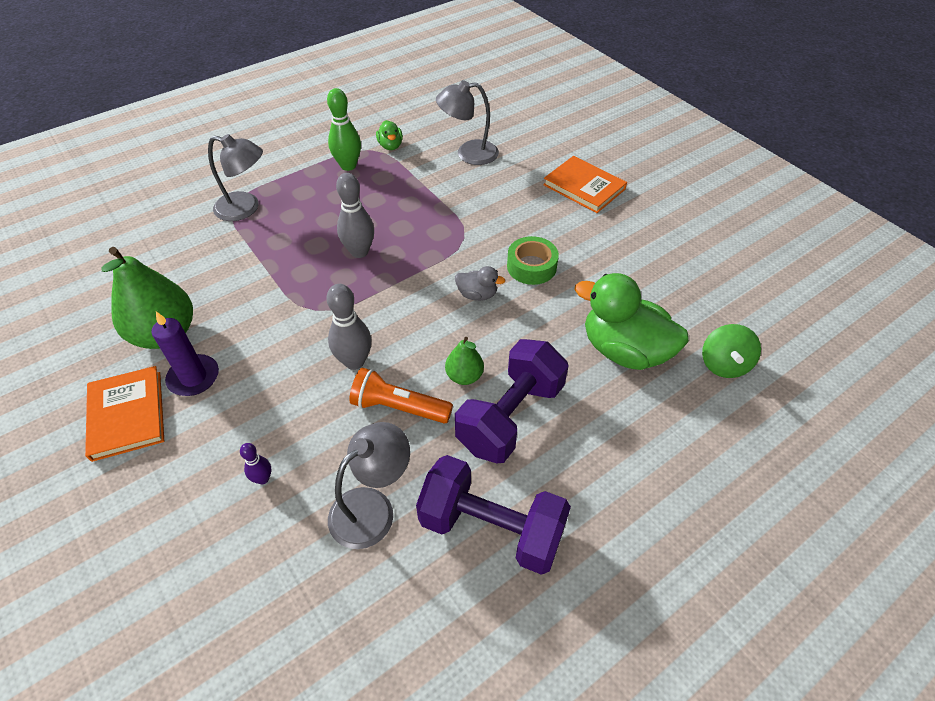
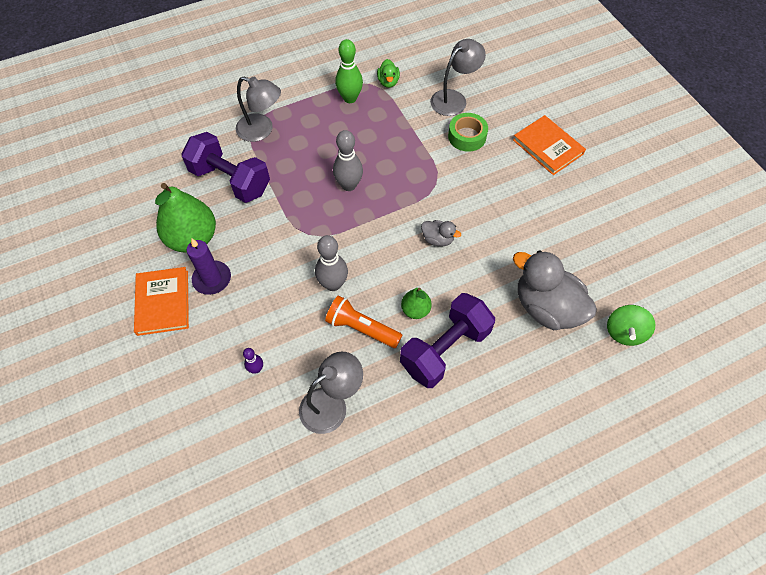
camera: 10 degrees right, 10 degrees up
(468, 153) = (454, 99): grey lamp -> grey lamp turned 135 degrees clockwise
(491, 528) = (415, 434): purple dumbbell -> purple dumbbell (230, 180)
(531, 266) = (487, 219): green tape -> green tape (467, 136)
(624, 350) = (546, 307): green duck -> grey duck

